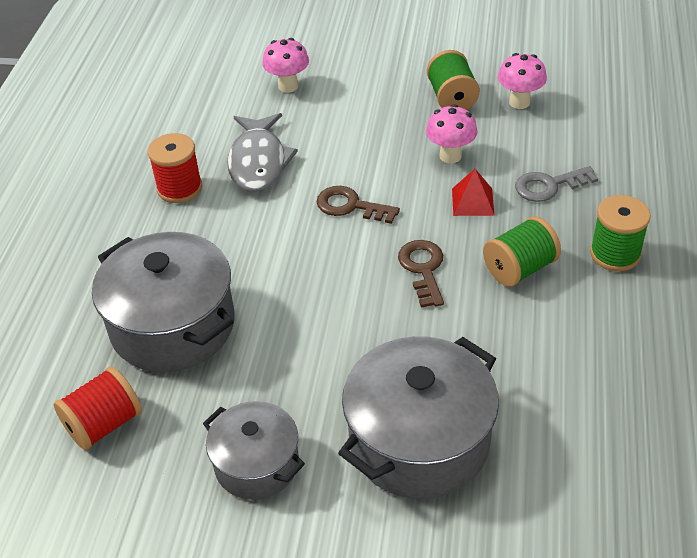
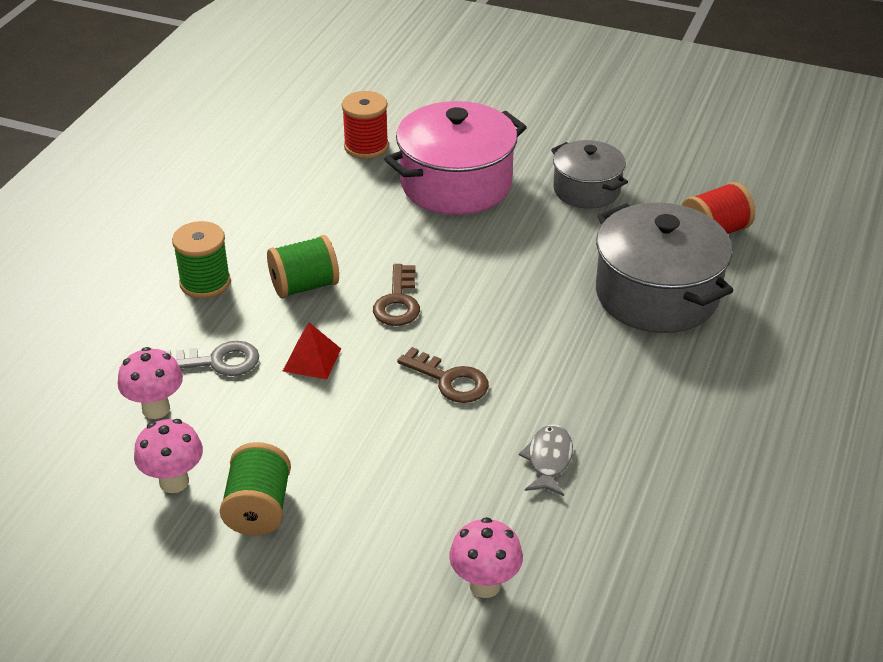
camera: 170 degrees left, 5 degrees down
(179, 188) = (653, 442): red spool -> red spool (366, 146)
(258, 162) = (548, 460): grey fish -> grey fish, size x0.58
(419, 441) = (456, 184): grey pot -> pink pot
(450, 156) = (307, 420): pink mushroom -> pink mushroom (156, 409)

